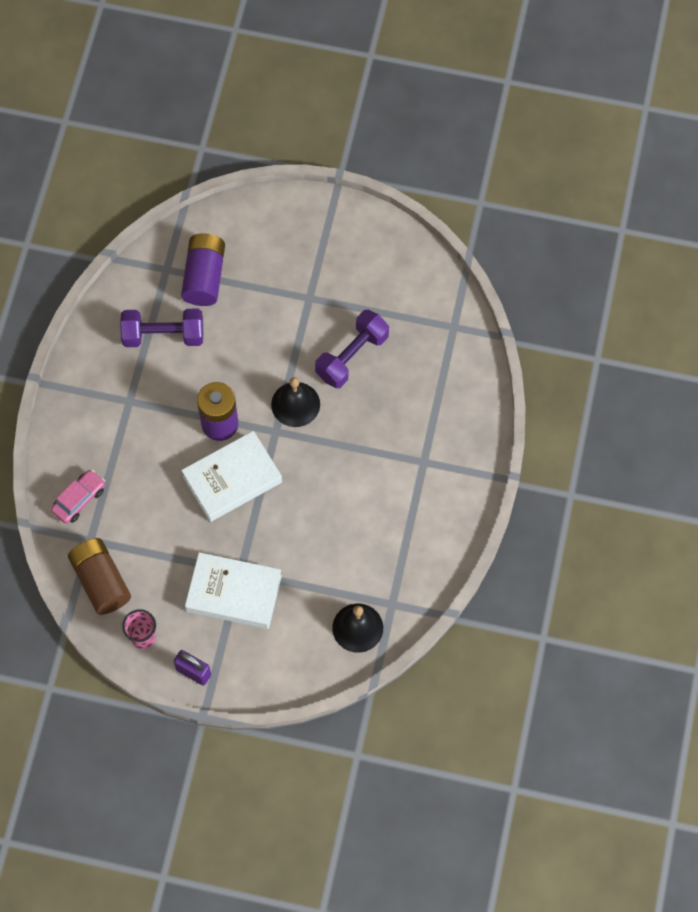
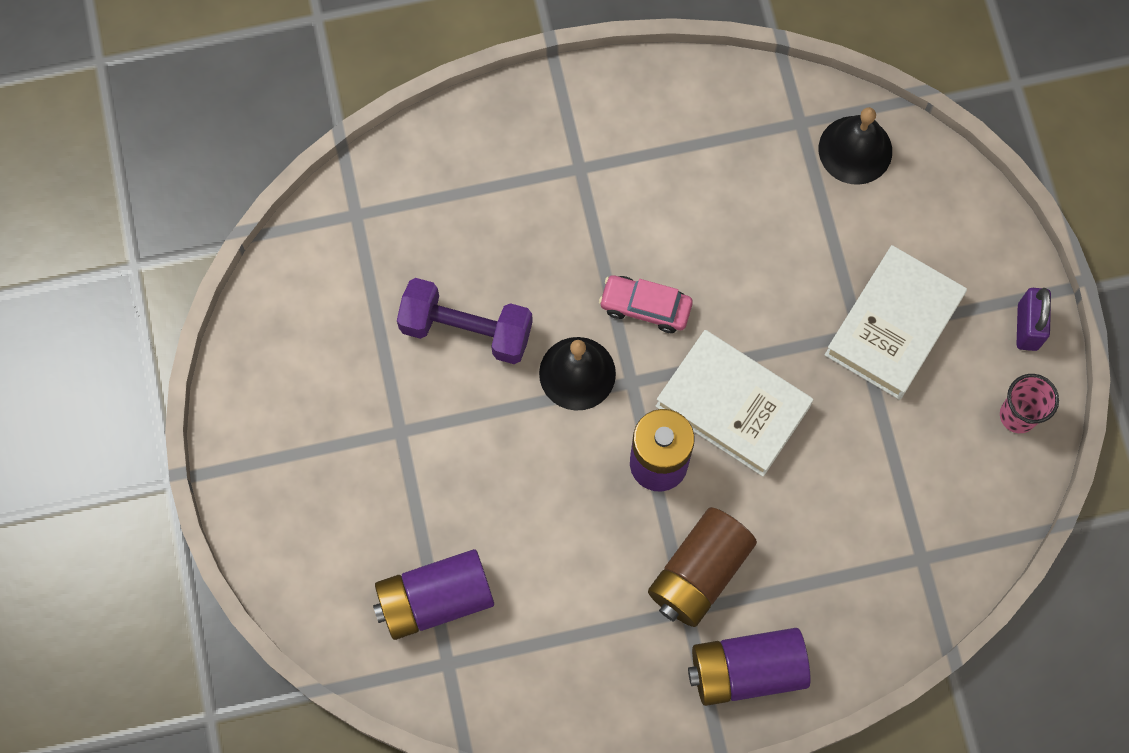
camera: 115 degrees left, 5 degrees up
(79, 416) = (747, 670): none -> purple battery
(79, 499) = (871, 604): pink car -> pink car (645, 307)
(101, 581) = (972, 512): brown battery -> brown battery (699, 573)
(163, 335) = (559, 612): purple dumbbell -> none
(234, 593) = (893, 326): white book -> white book turned 45 degrees clockwise

